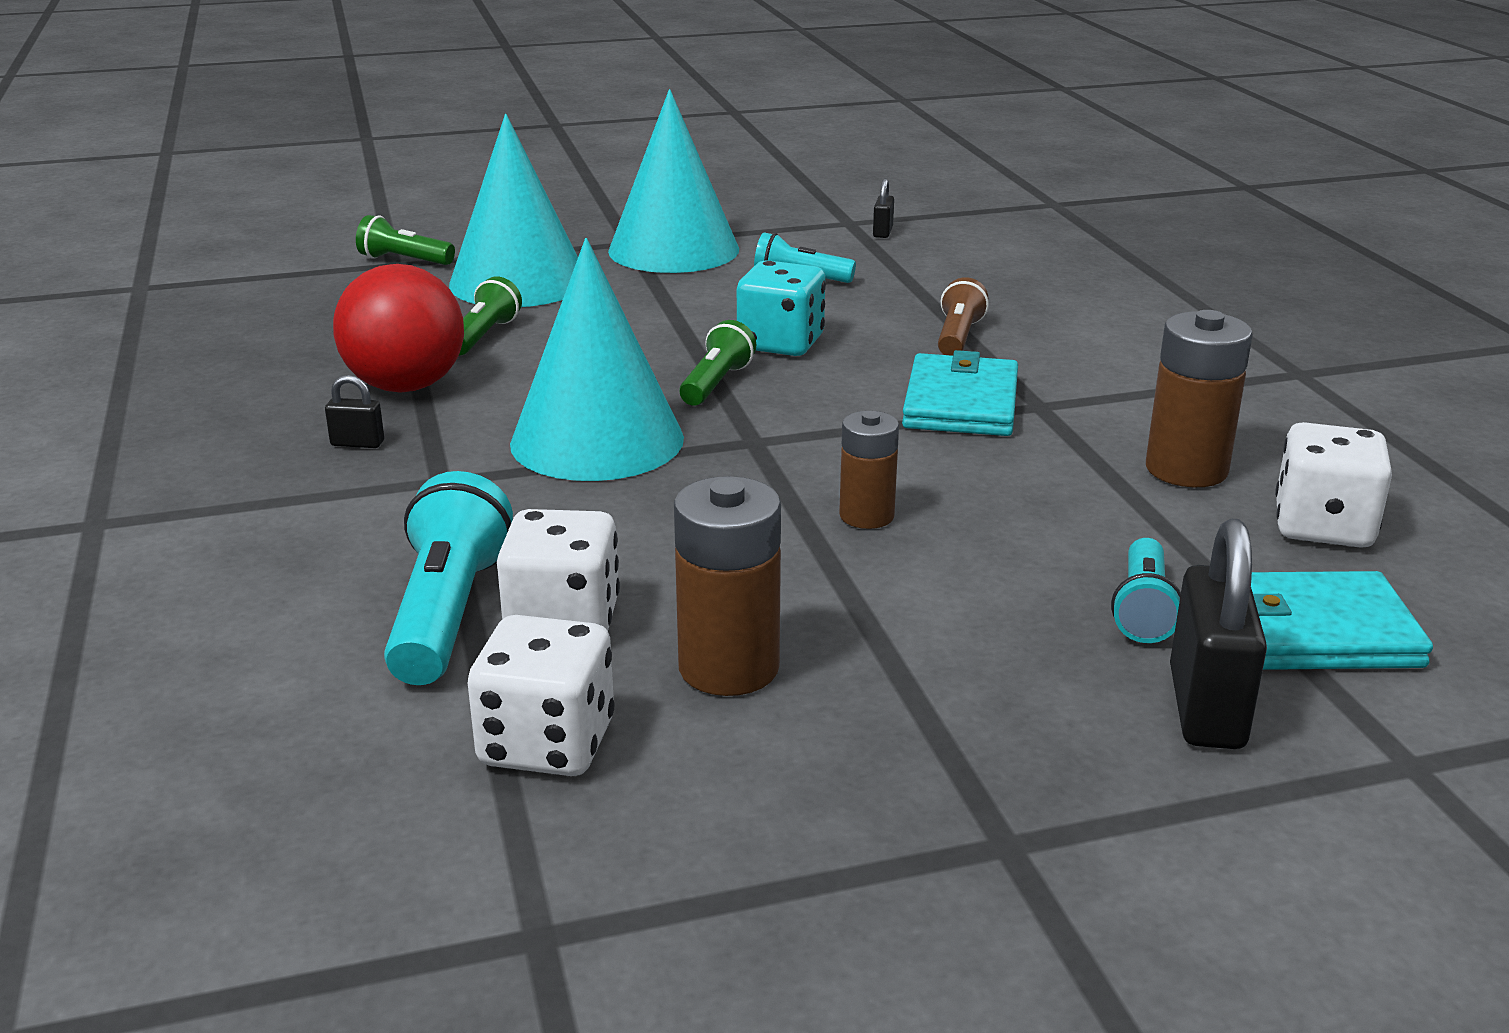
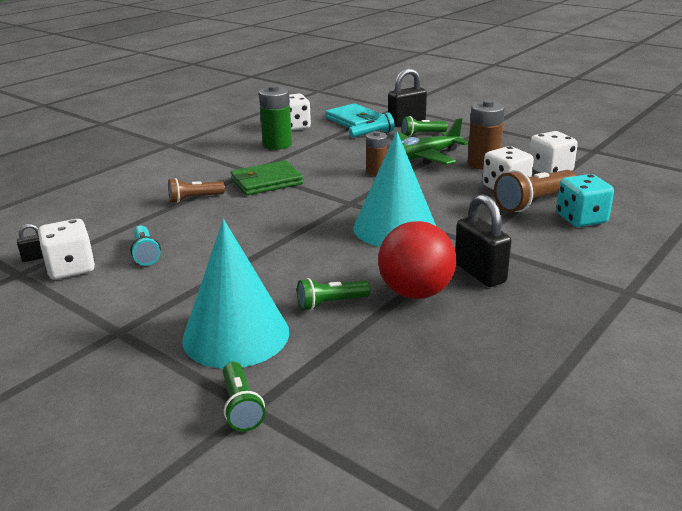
camera: 125 degrees left, 0 degrees up
(357, 443) = (480, 273): black padlock -> black padlock, size x2.11
(448, 614) = (534, 203): turquoise flashlight -> brown flashlight
(673, 250) = (123, 309): turquoise cone -> none
(716, 384) = (309, 226): green flashlight -> green flashlight (422, 134)
(781, 343) = (245, 229): turquoise dice -> turquoise dice (581, 219)
(821, 242) = (71, 268): none -> white dice
(881, 608) = (424, 157): none -> green plane
(960, 403) = (266, 182): turquoise wallet -> green wallet
(1186, 469) = (277, 144): brown battery -> green battery

